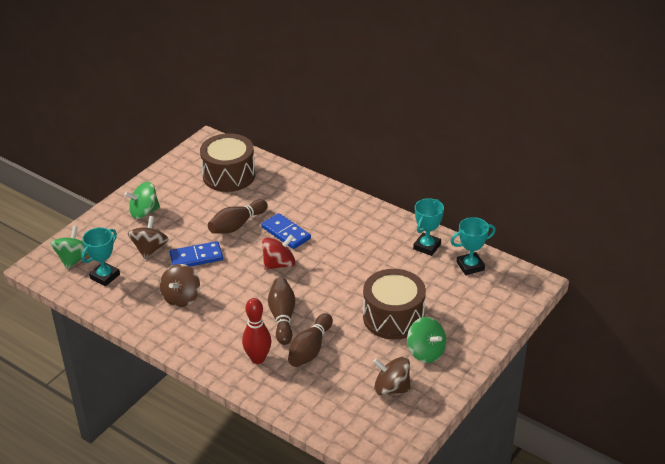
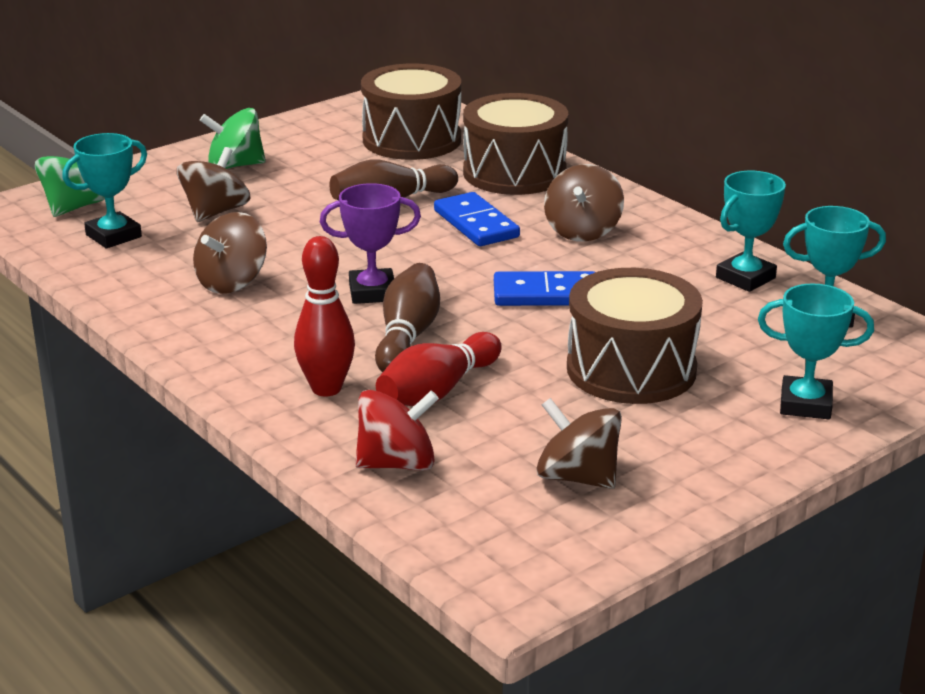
camera: 15 degrees right, 10 degrees down
(196, 257) = (292, 233): blue domino -> blue domino (546, 294)
(254, 291) = (372, 292): none -> purple trophy
(279, 264) = (441, 263): red spinning top -> red spinning top (397, 463)
(291, 191) = (514, 173): none -> brown drum
(310, 349) = (437, 391): brown bowling pin -> red bowling pin
(340, 228) = (582, 231): none -> brown spinning top
(425, 352) = (676, 432): green spinning top -> none
(476, 323) = (805, 404): none -> turquoise trophy

